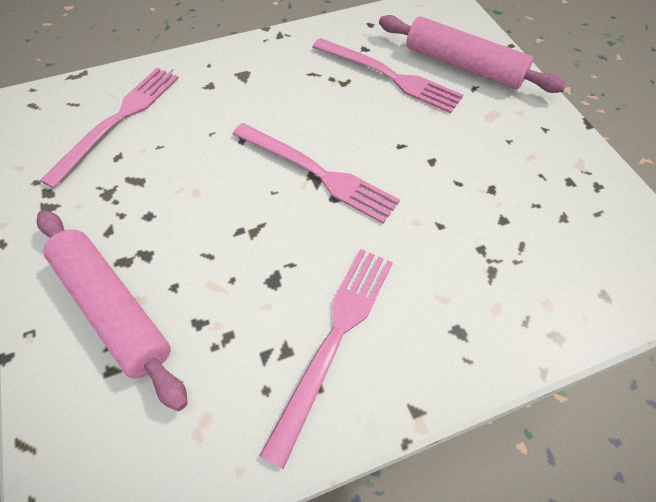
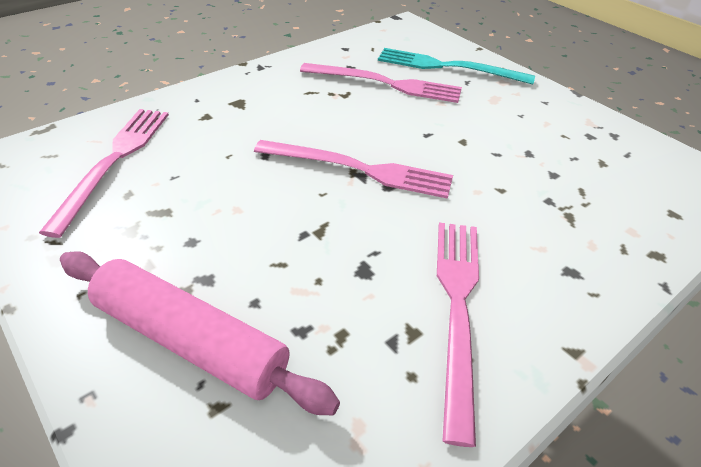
camera: 20 degrees left, 15 degrees down
(463, 65) = (448, 67): pink rolling pin -> turquoise fork

